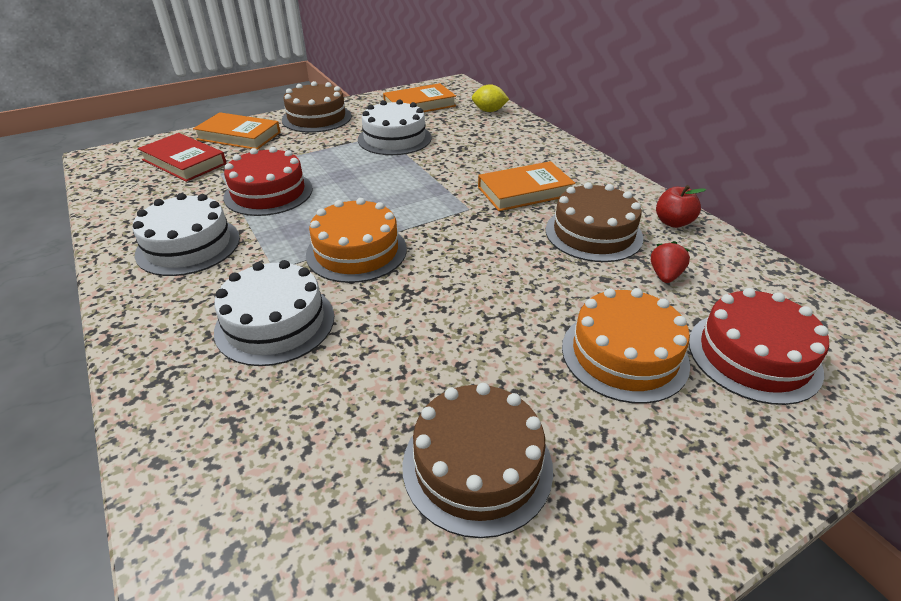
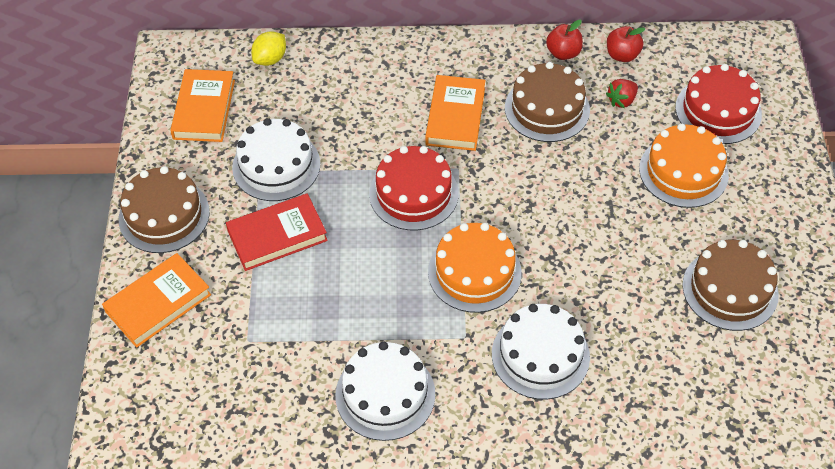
camera: 60 degrees left, 15 degrees up
(184, 162) = (192, 369): red book -> red book (277, 235)
(268, 193) = (323, 308): red cake -> red cake (413, 193)
(665, 275) = (621, 101): red strawberry -> red strawberry turned 90 degrees counterclockwise
(724, 257) = (622, 55): none -> red apple

